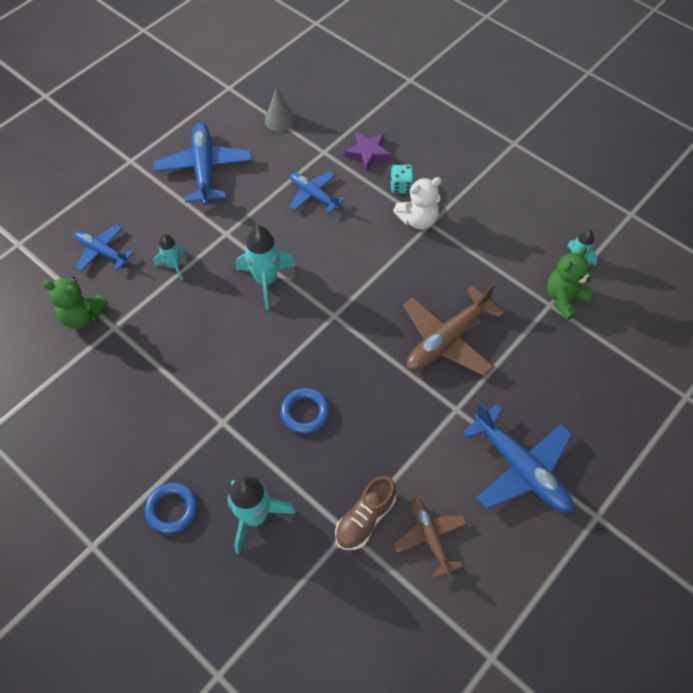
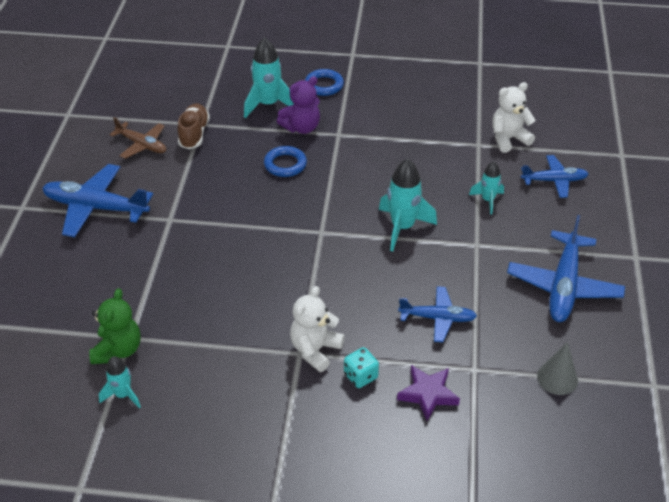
camera: 145 degrees right, 15 degrees down
(83, 316) = (508, 139): green teddy bear -> white teddy bear
(204, 169) = (563, 286): blue plane -> blue plane turned 60 degrees clockwise
(250, 455) = (301, 127): none -> purple teddy bear
(447, 340) = (210, 261): brown plane -> none

